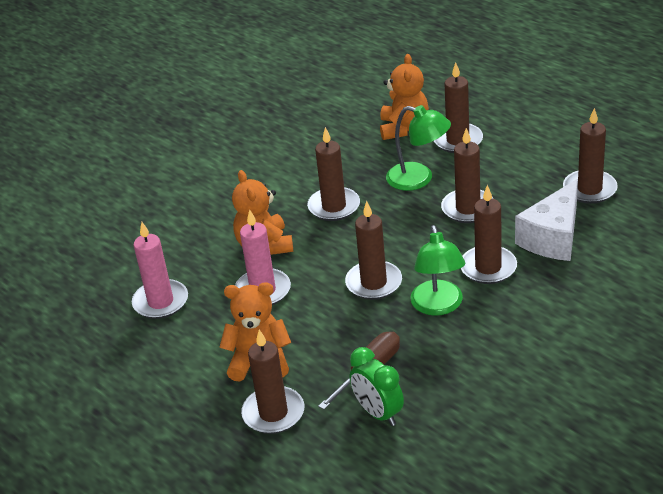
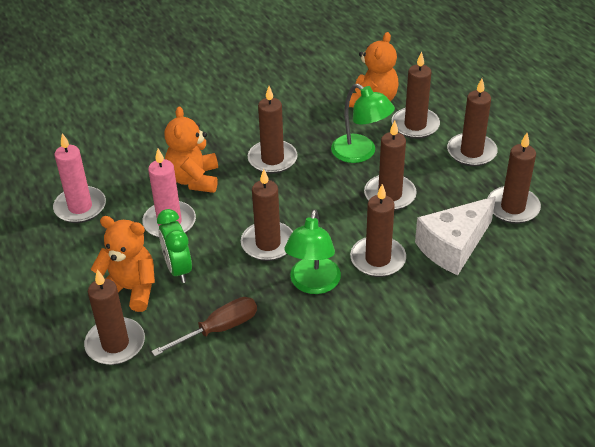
camera: 15 degrees right, 5 degrees up
(378, 413) = (204, 374): green clock -> green clock (178, 269)
(525, 151) = (471, 152): none -> brown candle

